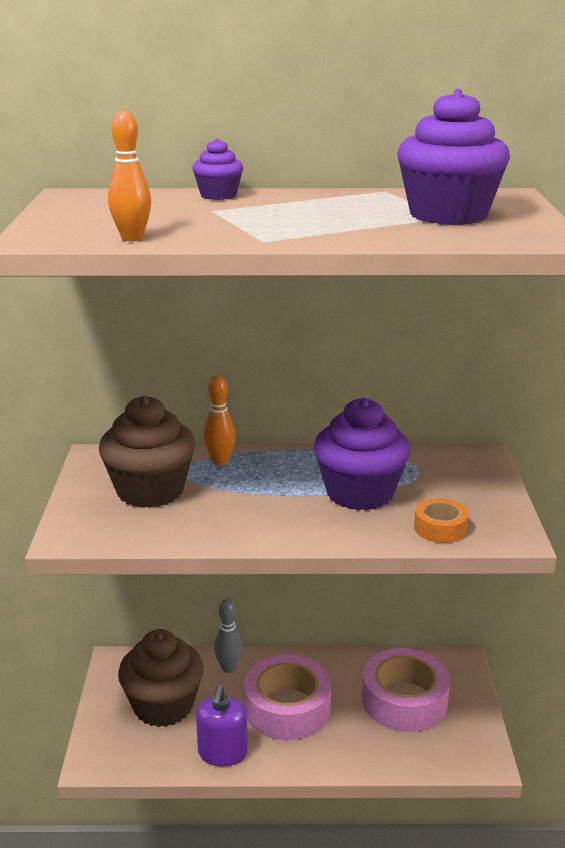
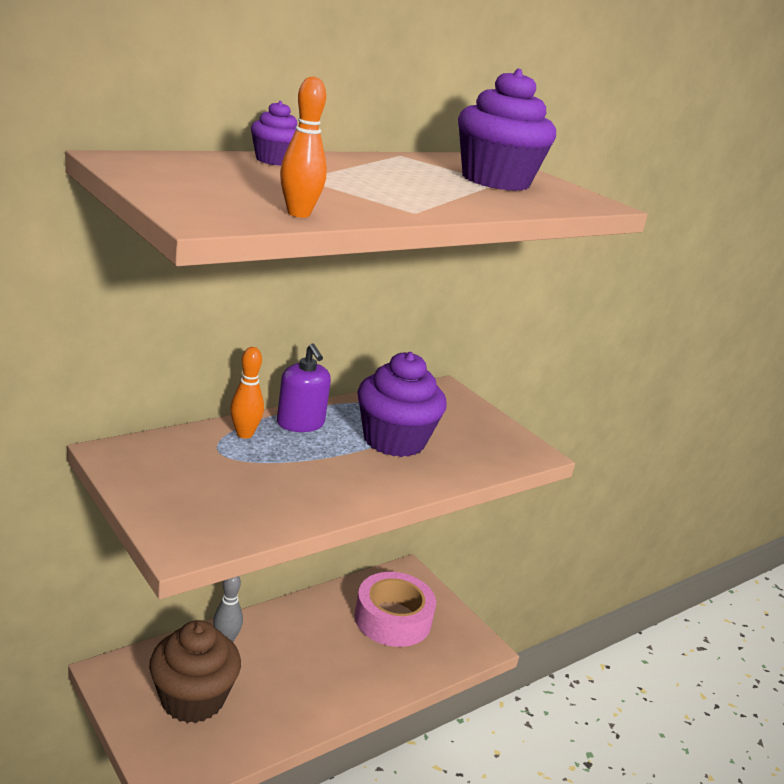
camera: 40 degrees left, 0 degrees up
(150, 491) = (211, 478): brown cupcake -> none
(222, 753) = (283, 721): purple soap dispenser -> purple soap dispenser (300, 423)
(287, 708) = (306, 659): pink tape -> none
(440, 528) = (482, 458): orange tape -> none

